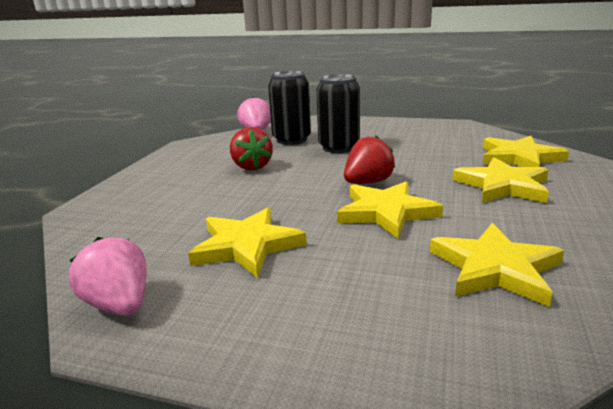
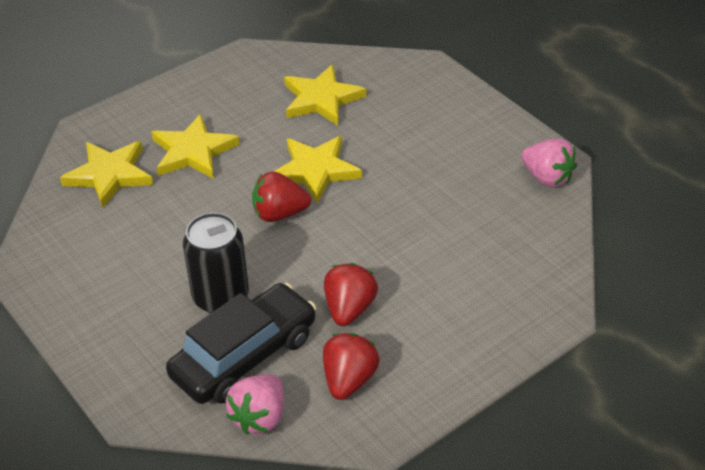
camera: 145 degrees left, 20 degrees up
(119, 305) = (547, 178): pink strawberry -> pink strawberry turned 45 degrees counterclockwise
(221, 150) = (349, 380): none -> red strawberry
(247, 246) = (442, 188): yellow star -> none
(291, 140) = (244, 356): black can -> black car

